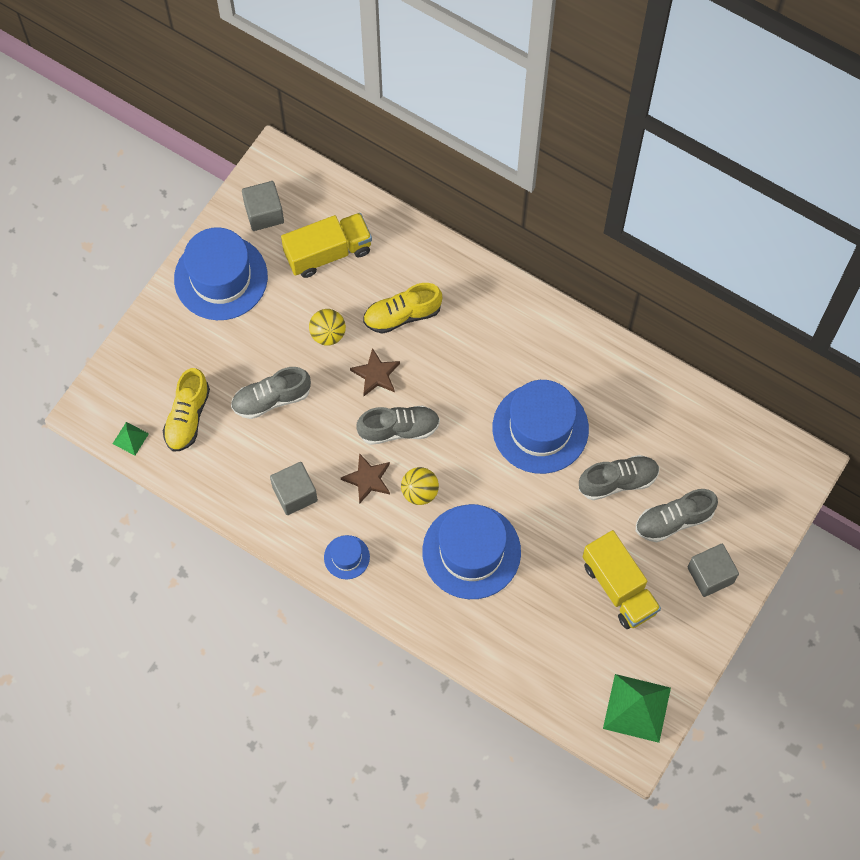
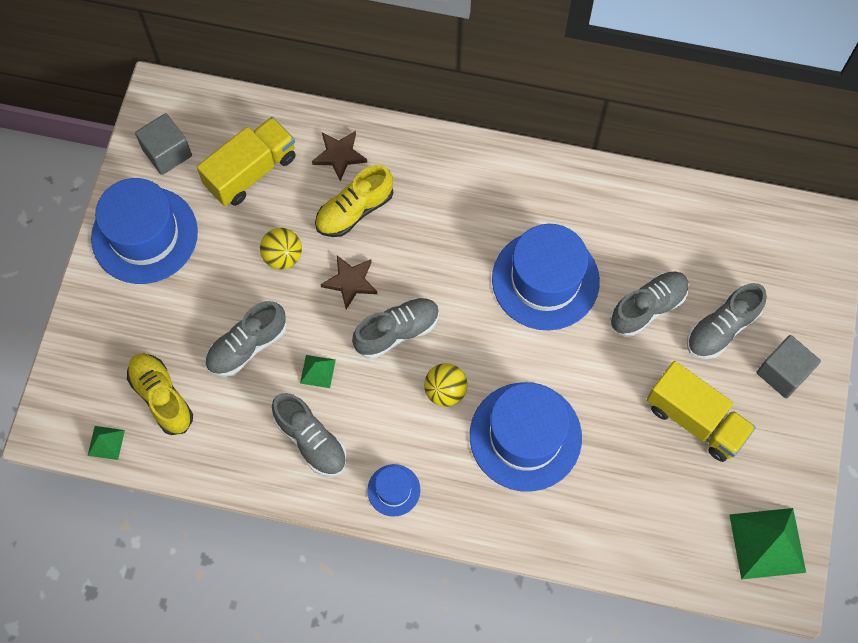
camera: 20 degrees left, 0 degrees up
(187, 417) = (162, 397): yellow shoe -> yellow shoe turned 150 degrees clockwise
(295, 494) = (311, 440): grey cube -> grey shoe
(321, 439) = (317, 371): none -> green pyramid
(367, 479) = (384, 397): brown star -> brown star (339, 155)

